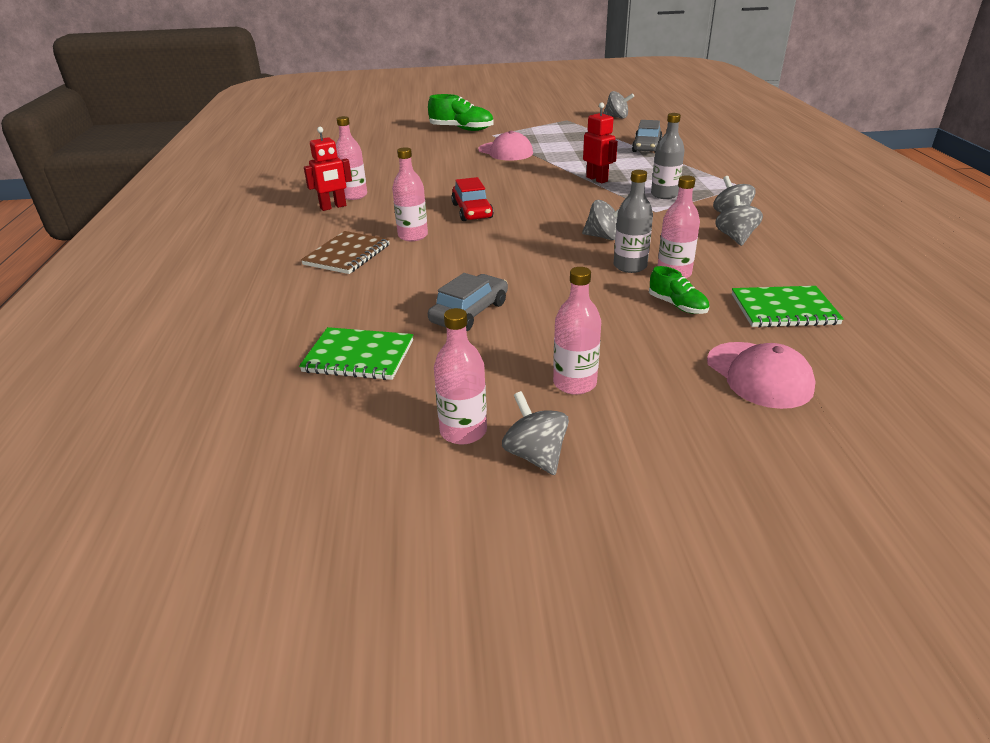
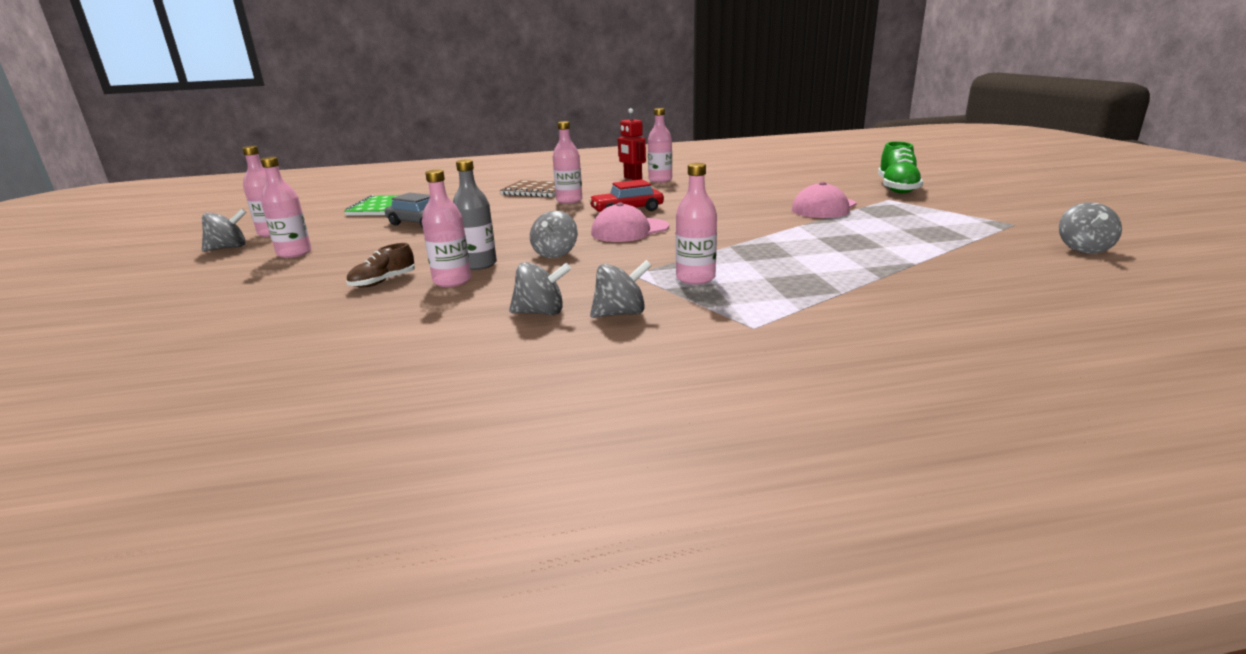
camera: 85 degrees right, 10 degrees down
(597, 179) = (743, 246): red robot -> none
(646, 147) = (920, 268): grey car -> none
(664, 195) = (695, 278): grey bottle -> pink bottle
(677, 305) = (383, 282): green shoe -> brown shoe
(759, 375) = (235, 308): pink cap -> pink cap (629, 230)
(784, 309) = (337, 326): green notebook -> none

